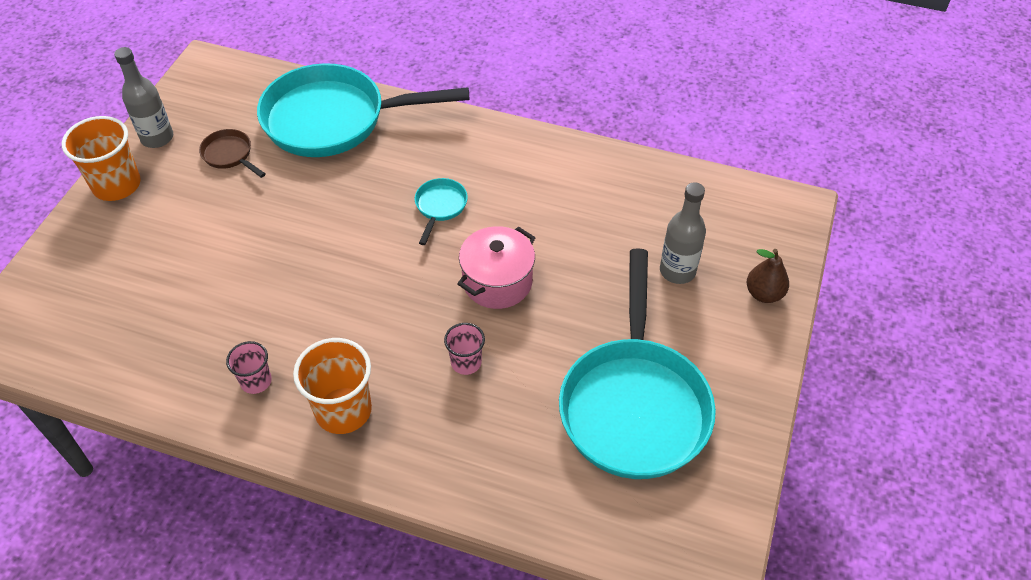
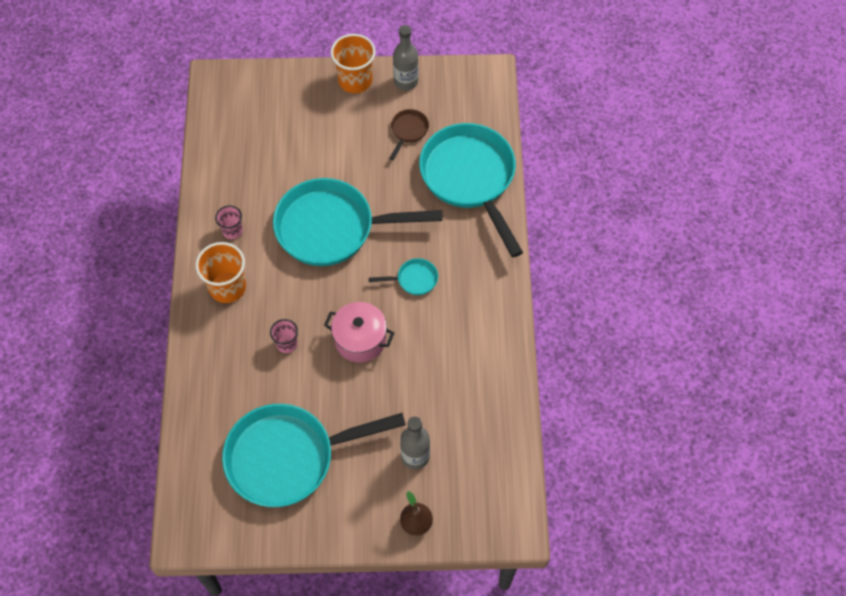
camera: 70 degrees right, 10 degrees up
(320, 267) = (332, 228): none -> turquoise pan

